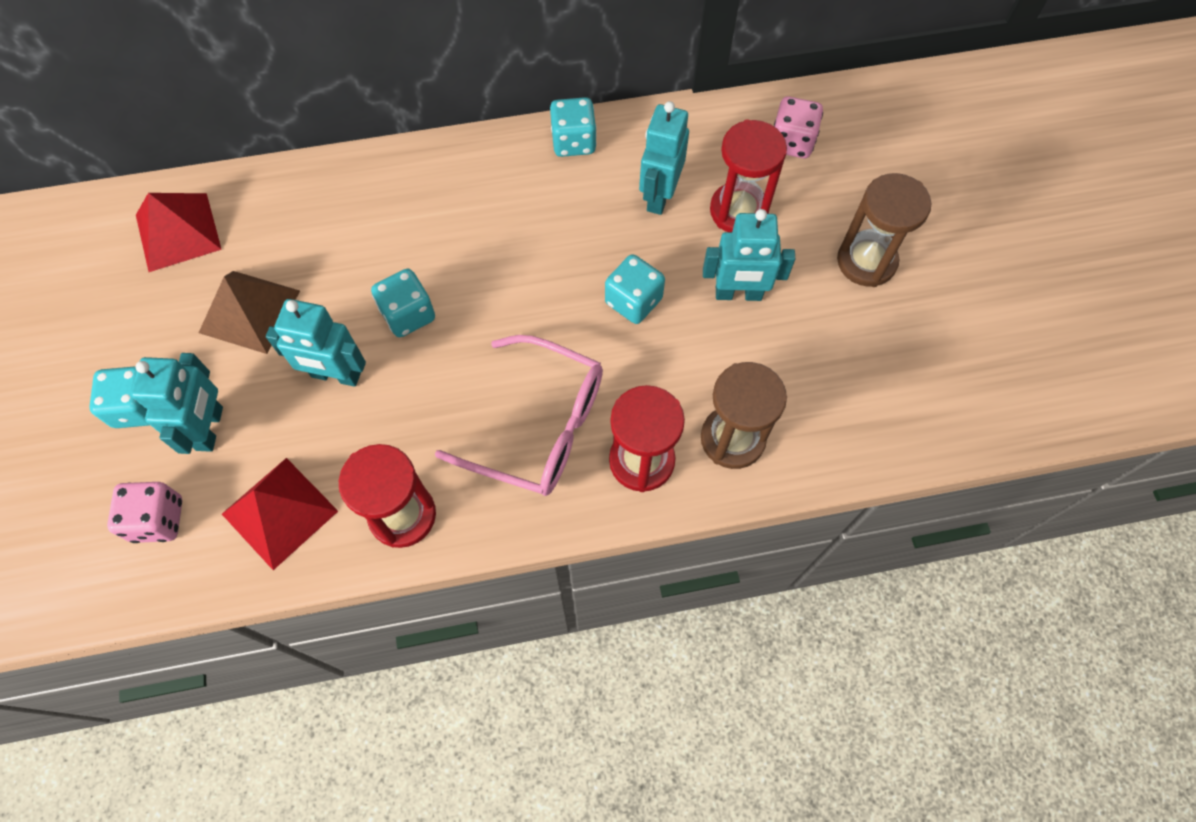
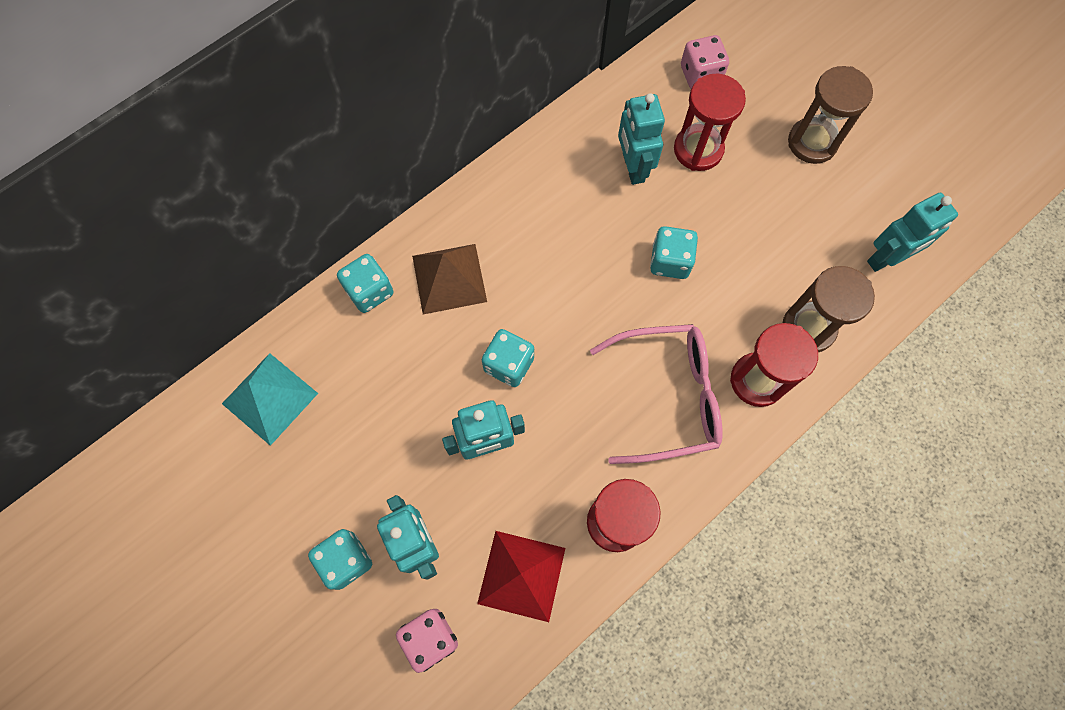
camera: 30 degrees left, 5 degrees up
(178, 232) = (269, 398): red pyramid -> turquoise pyramid
(250, 311) = (380, 431): brown pyramid -> brown pyramid (449, 278)
(573, 142) = (538, 156): turquoise dice -> turquoise dice (369, 291)
(738, 294) = (740, 215): turquoise robot -> turquoise robot (886, 258)

